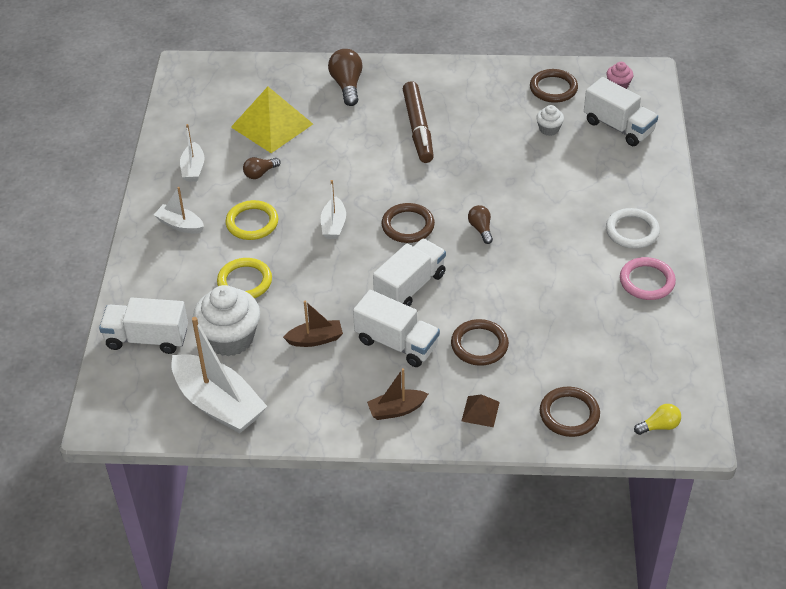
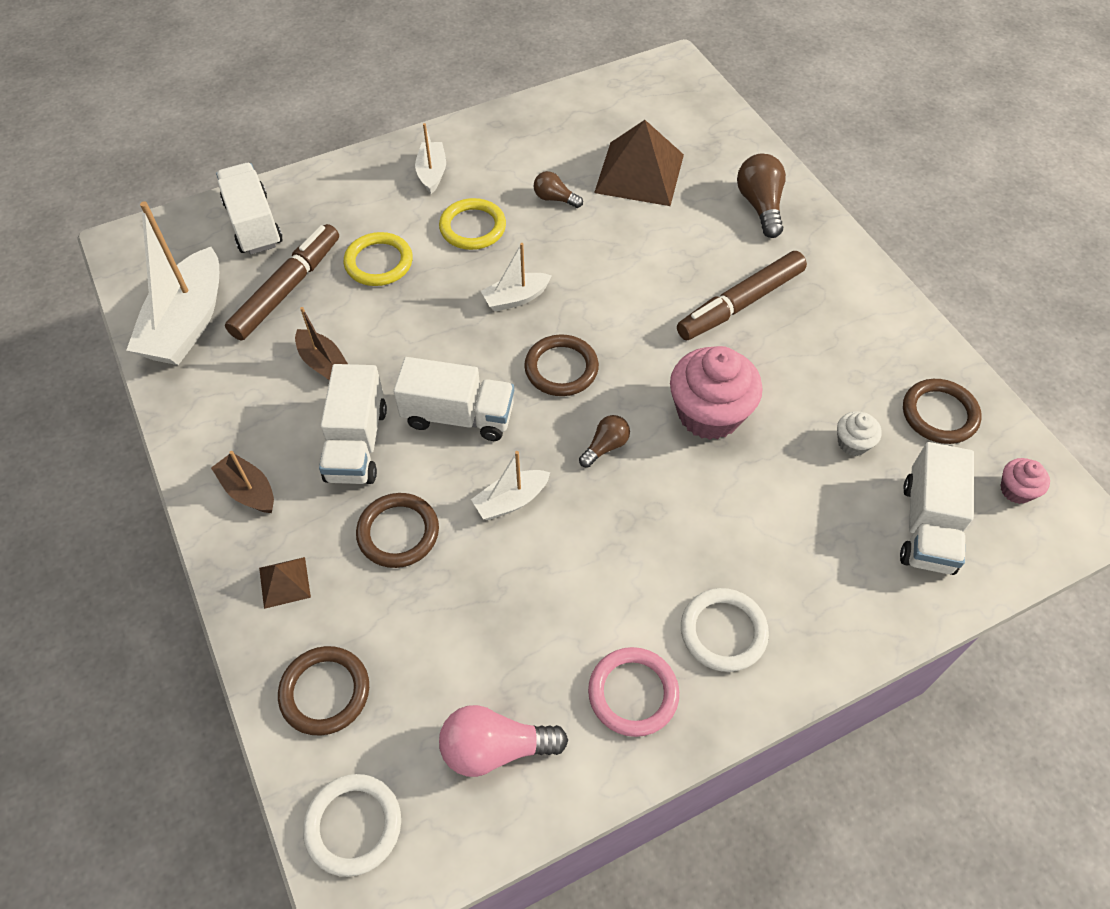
camera: 60 degrees right, 10 degrees up
(193, 168) = (523, 144): white boat -> white boat (511, 501)
(230, 338) = (287, 289): white cupcake -> brown marker
(272, 125) = (639, 173): yellow pyramid -> brown pyramid
(347, 85) = (760, 206): brown light bulb -> brown light bulb turned 60 degrees counterclockwise
(489, 176) = (709, 414): none -> pink cupcake
(647, 350) = (495, 748): none -> pink light bulb
(659, 426) = (353, 825): yellow light bulb -> white ring

